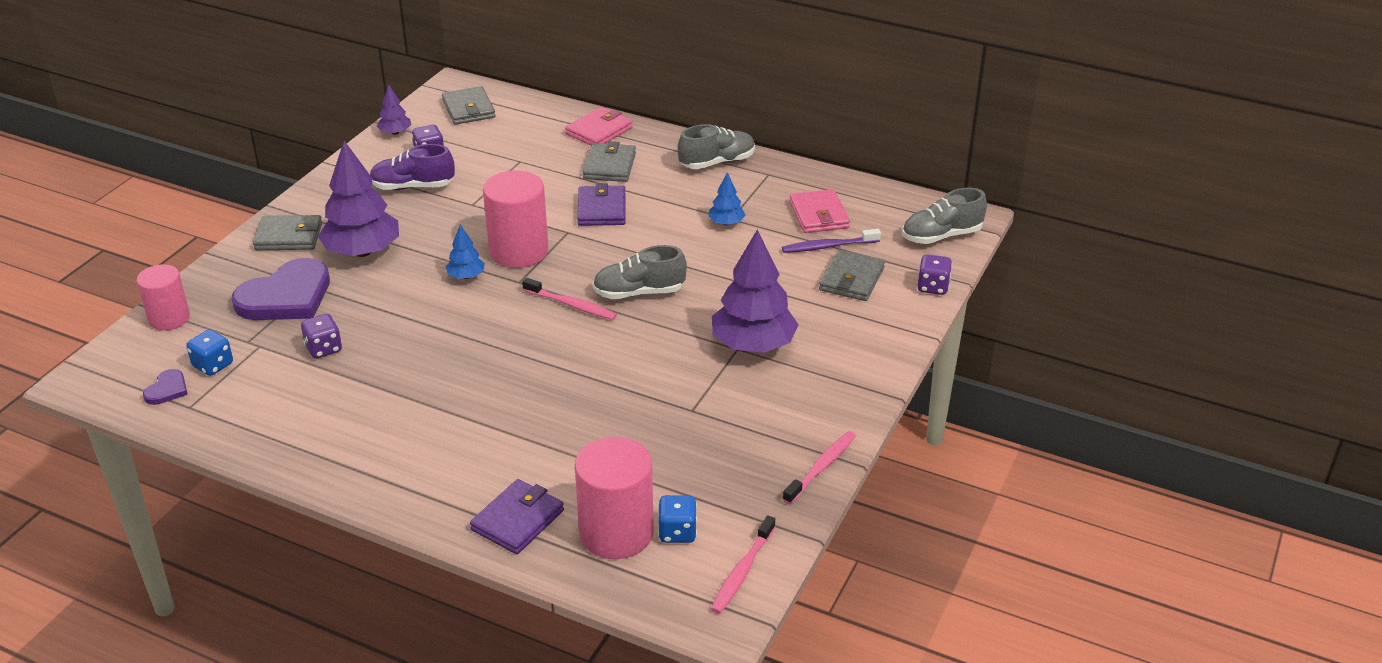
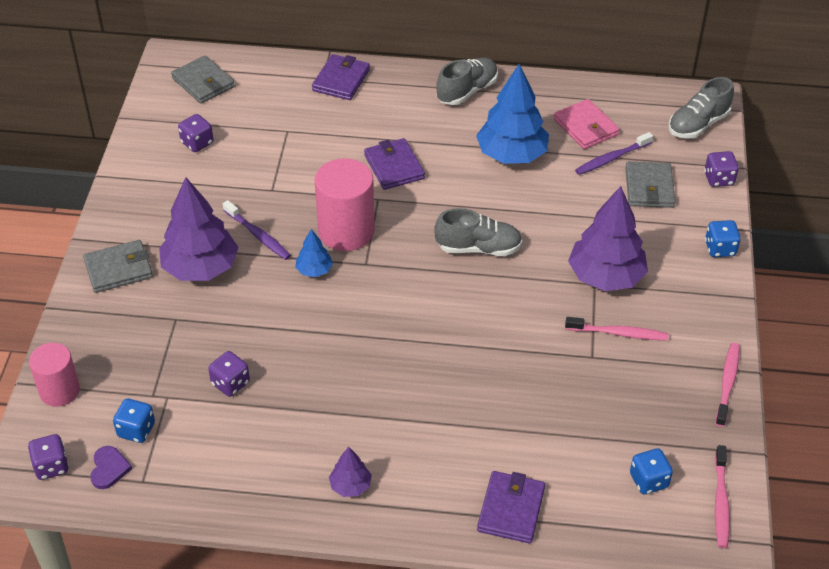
camera: 20 degrees left, 10 degrees up
(119, 375) = (51, 466): none -> purple dice
(286, 297) = (159, 336): purple heart -> none
(395, 132) = (148, 126): purple tree -> purple tree (350, 486)
(413, 187) = (203, 184): purple shoe -> none
(433, 237) = (258, 235): none -> purple toothbrush
(571, 305) = (427, 276): pink toothbrush -> pink toothbrush (618, 333)
(599, 131) = (341, 80): pink wallet -> purple wallet
(609, 166) = (373, 117): grey wallet -> none
(616, 533) = (599, 496): pink cylinder -> none
(639, 293) = (478, 248): grey shoe -> grey shoe turned 150 degrees counterclockwise
(726, 223) = (512, 155): blue tree -> blue tree, size x2.10
(893, 347) = (720, 248): none -> blue dice

